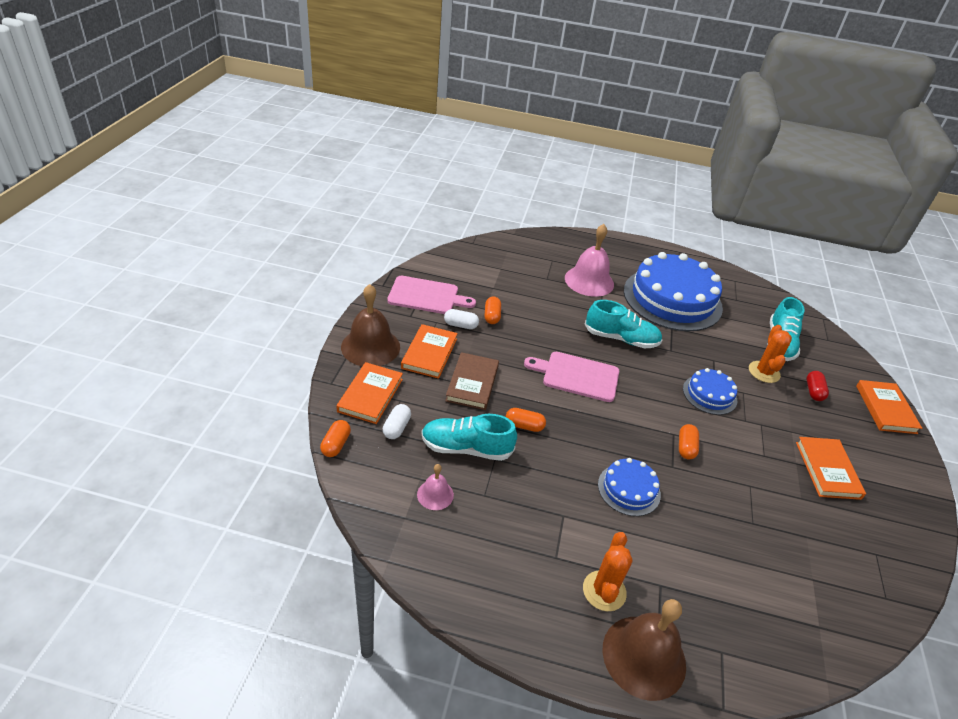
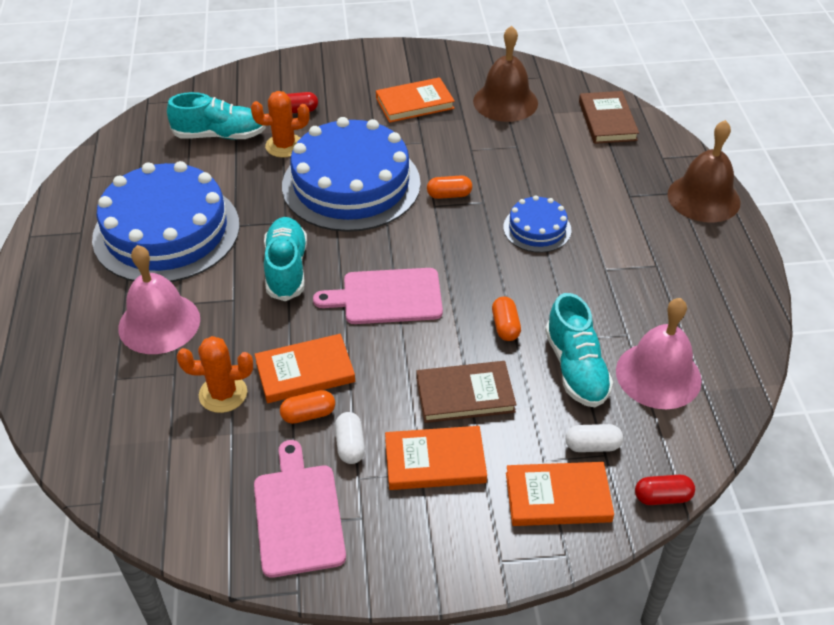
camera: 105 degrees left, 5 degrees up
(336, 445) = (662, 497): orange capsule -> red capsule
(370, 346) = (463, 540): brown bell -> brown bell (505, 102)
(435, 494) = (658, 375): pink bell -> pink bell, size x1.95
(577, 376) = (387, 297): pink cutting board -> pink cutting board turned 90 degrees clockwise
(604, 591) = (665, 228): orange cactus -> orange cactus (223, 394)
(709, 394) = (351, 184): blue cake -> blue cake, size x2.13
(797, 628) = (607, 120): none -> brown book
(885, 409) = (297, 66): orange book -> orange book (305, 372)

